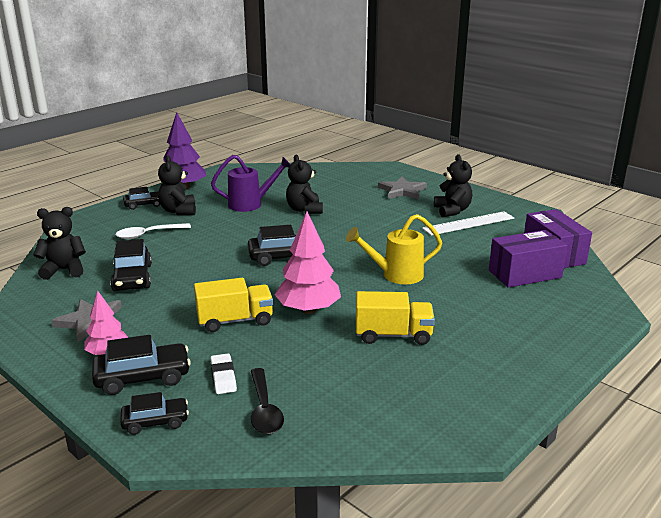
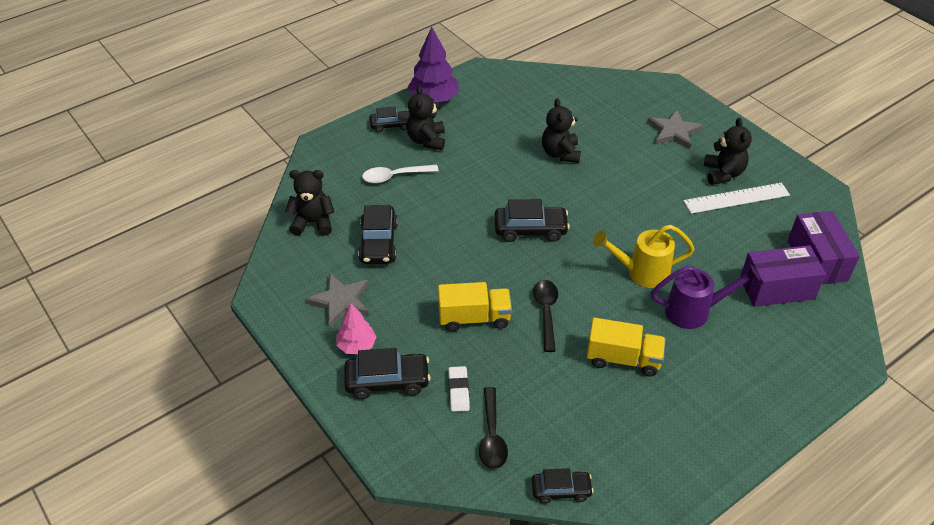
camera: 10 degrees right, 20 degrees up
(155, 422) = (397, 436): black car -> black car (561, 490)
(250, 204) = (503, 137): purple watering can -> purple watering can (694, 311)
(308, 310) = (546, 312): pink tree -> black spoon

